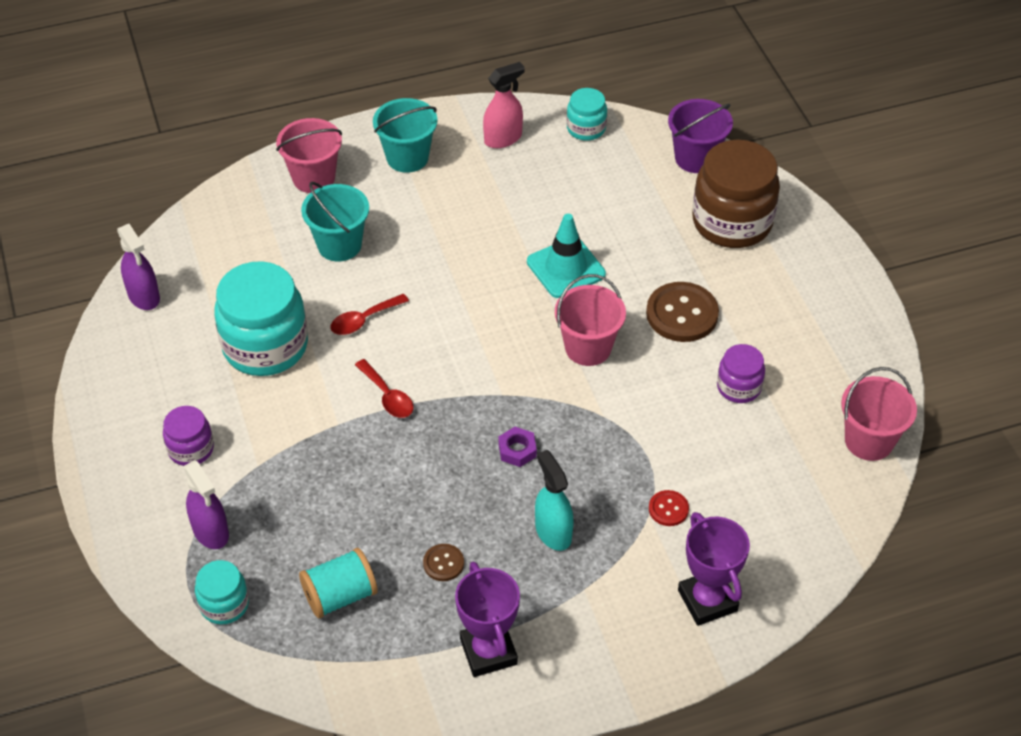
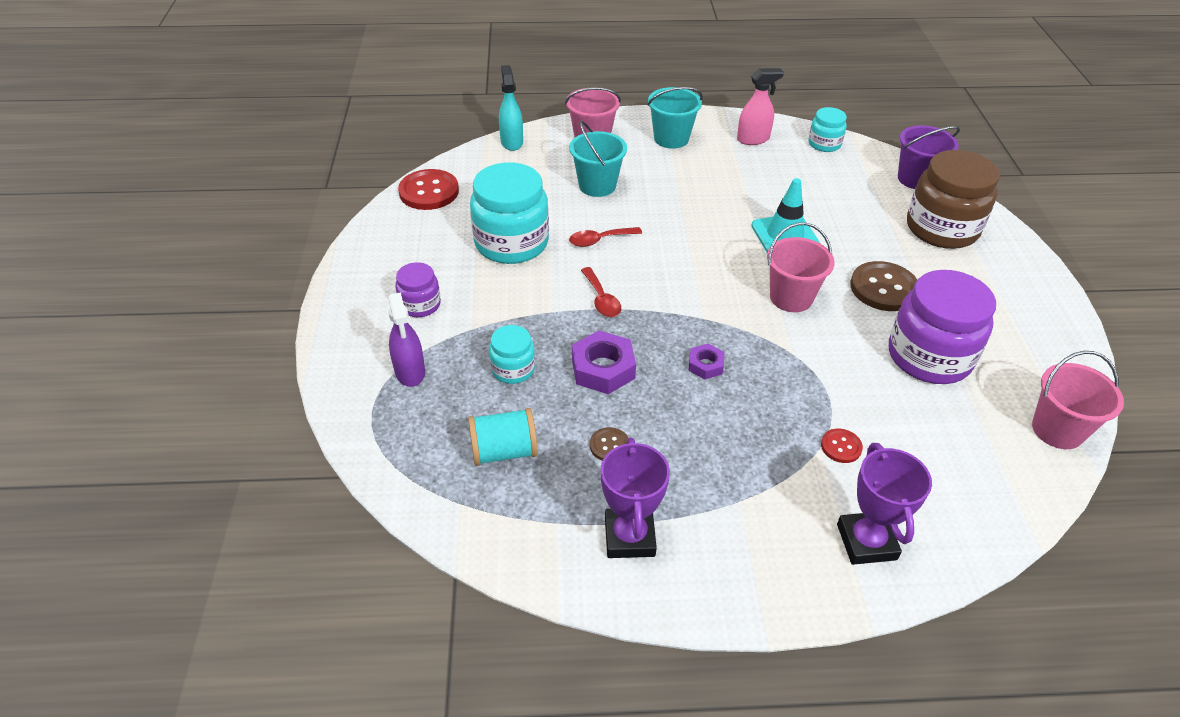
camera: 15 degrees right, 5 degrees down
(144, 296) = (429, 191): purple spray bottle -> red button
(224, 604) = (397, 434): turquoise jar -> turquoise jar (513, 369)
(413, 479) = (603, 368): none -> purple nut
(553, 532) = (722, 442): turquoise spray bottle -> turquoise spray bottle (511, 142)
(739, 387) = (929, 356): purple jar -> purple jar, size x1.95

